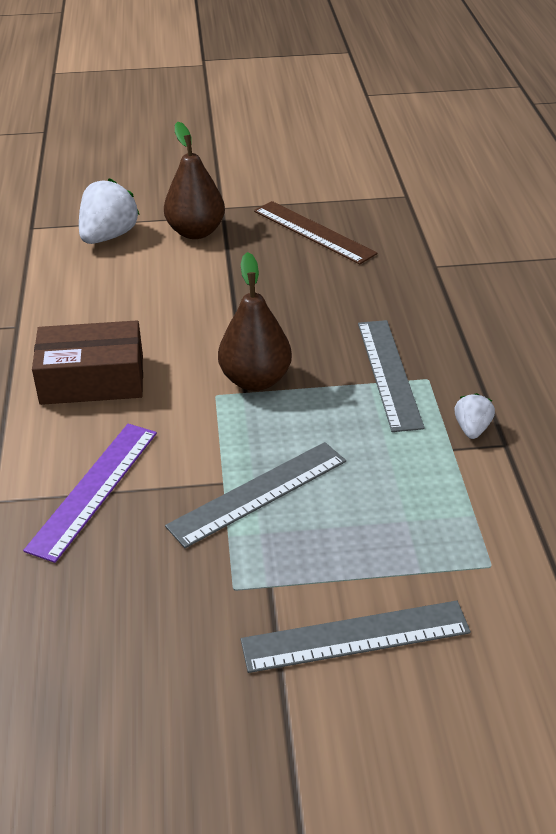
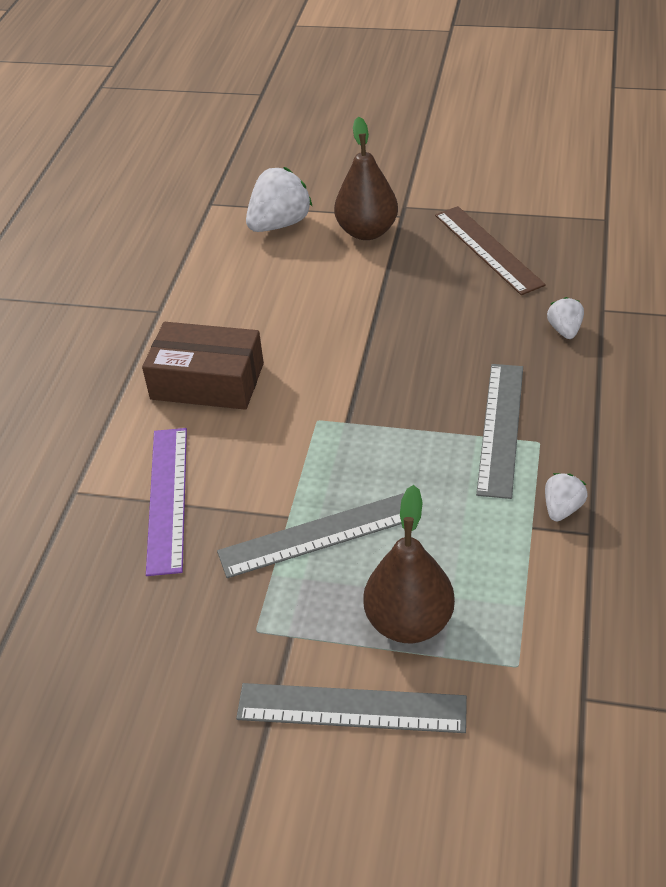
camera: 20 degrees right, 5 degrees up
(94, 489) = (167, 498): purple ruler -> purple ruler turned 45 degrees counterclockwise
(255, 380) = (362, 410): brown pear -> brown pear (409, 622)
(410, 286) = (564, 330): none -> white strawberry

